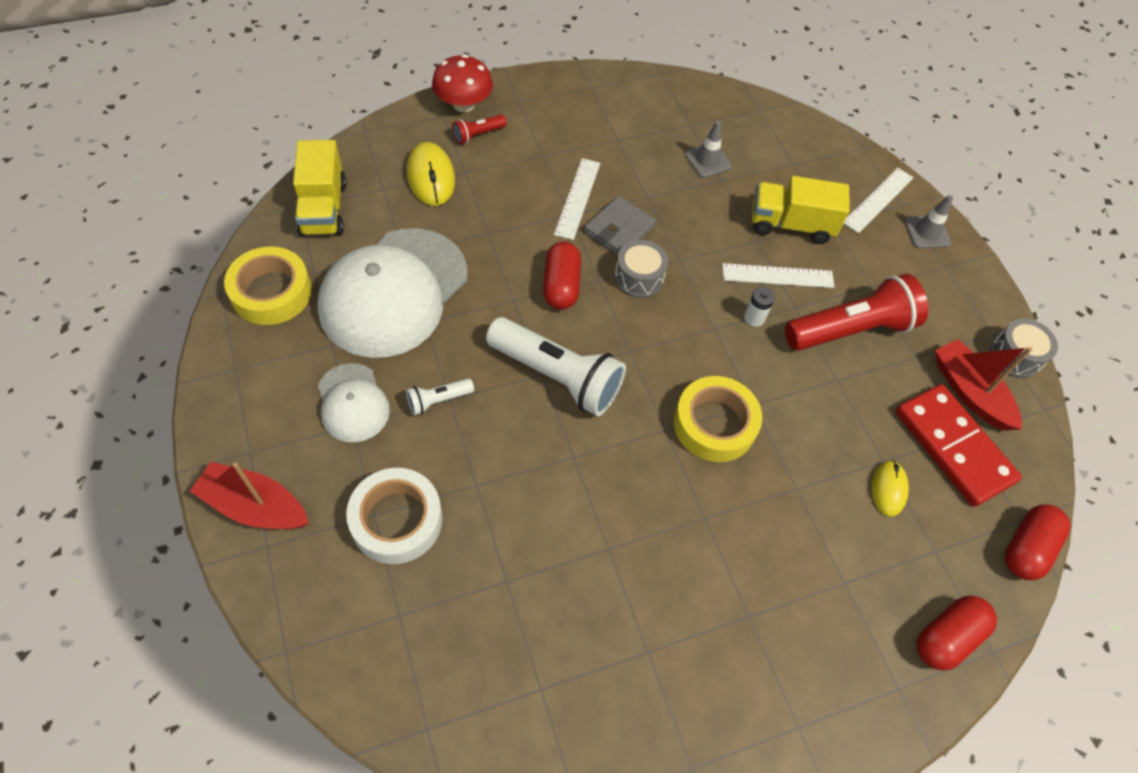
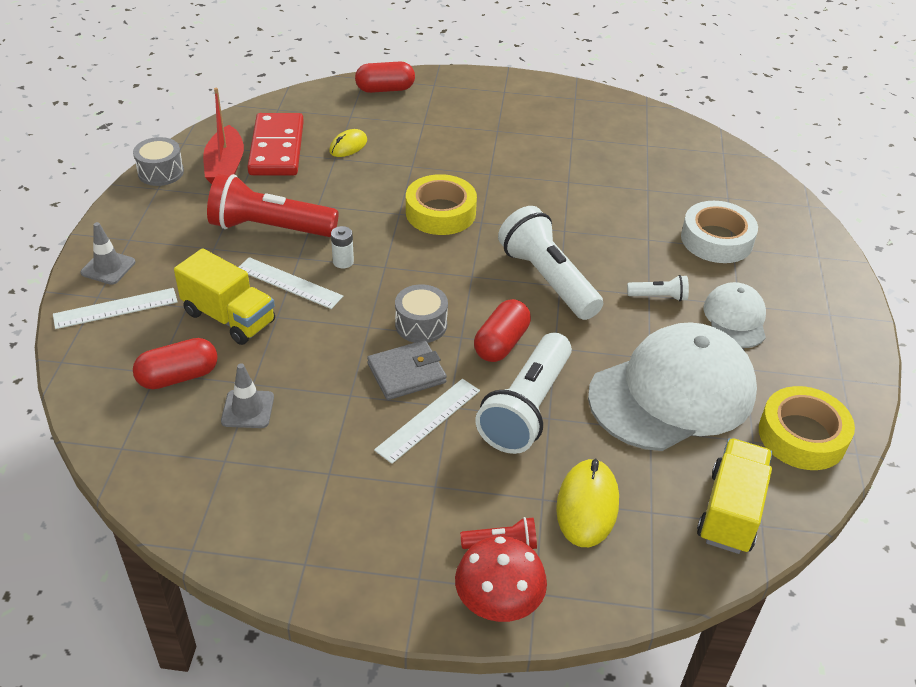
camera: 150 degrees left, 15 degrees down
(255, 506) = (827, 280): red boat -> none
(509, 234) = (526, 408): none -> white flashlight
(1026, 548) = (291, 99): red capsule -> red capsule (178, 377)

